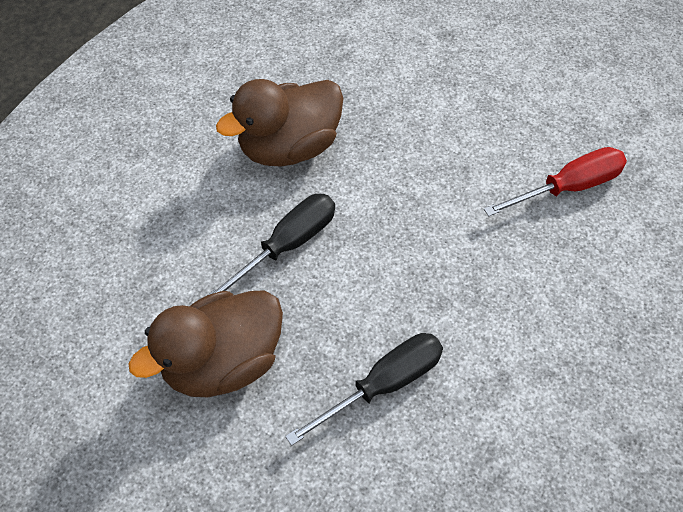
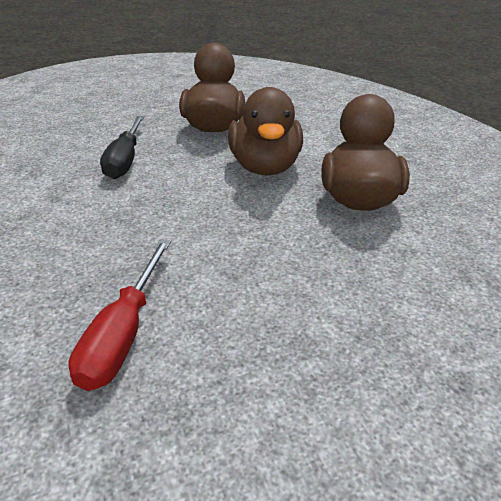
camera: 125 degrees right, 20 degrees down
(287, 245) = (265, 167): black screwdriver -> brown duck

